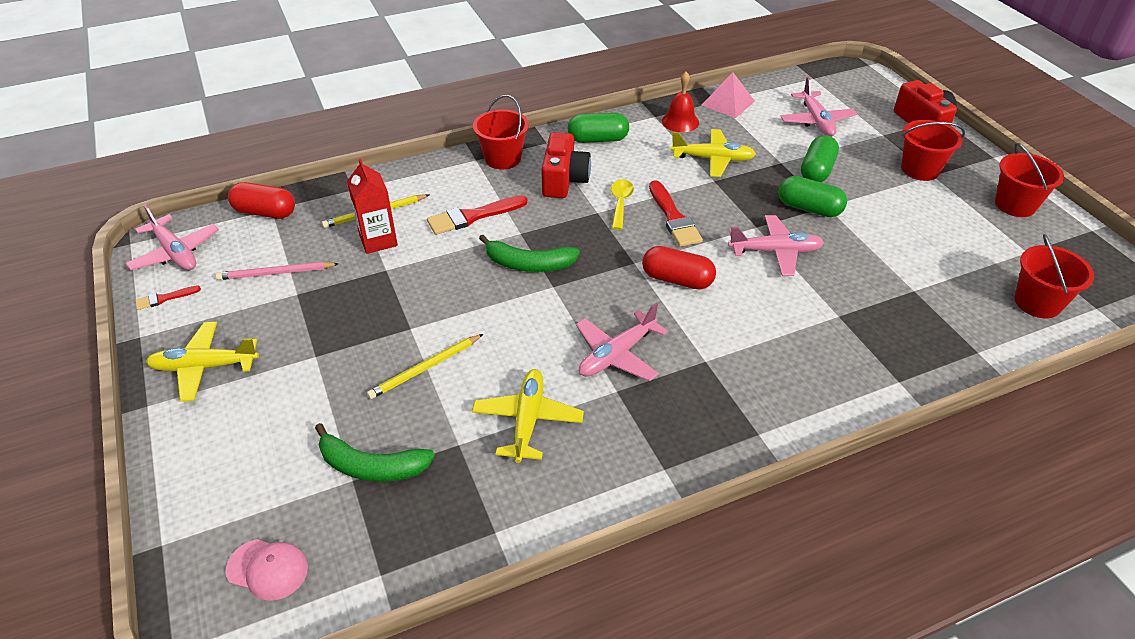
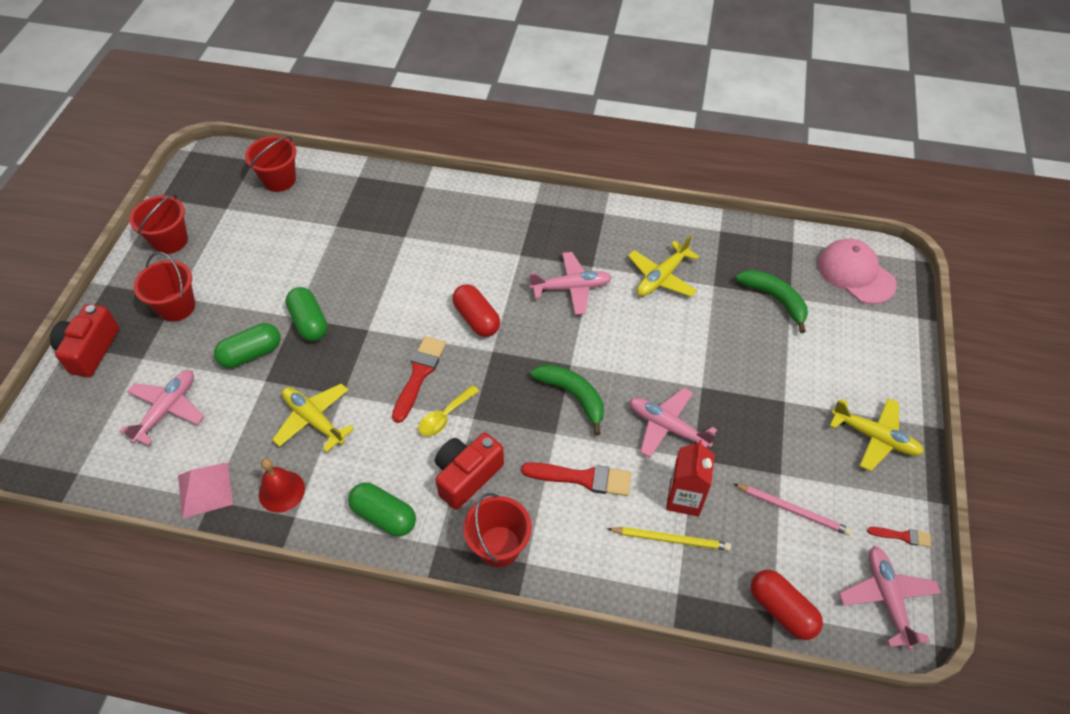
camera: 145 degrees left, 10 degrees up
(268, 569) = (855, 274): pink cap -> pink cap, size x1.61
(425, 368) = (707, 347): yellow pencil -> none
(775, 252) = (383, 301): pink plane -> pink plane (667, 427)

